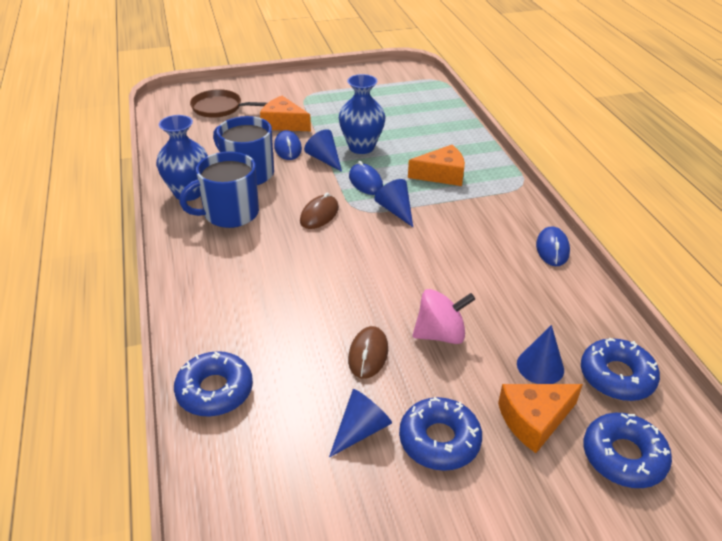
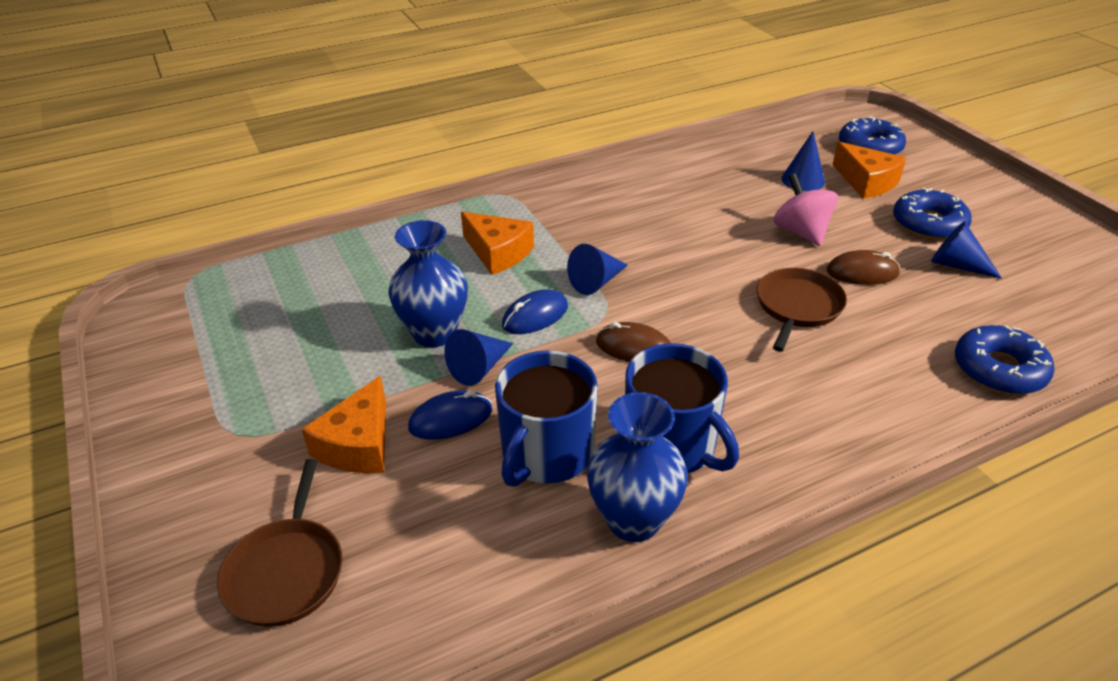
camera: 100 degrees left, 0 degrees up
(334, 300) = (797, 307): none -> brown pan
(441, 175) = (498, 253): orange cheese -> orange cheese turned 150 degrees clockwise
(552, 249) = (626, 175): blue mouse -> none
(617, 376) = (787, 147): blue donut -> none

